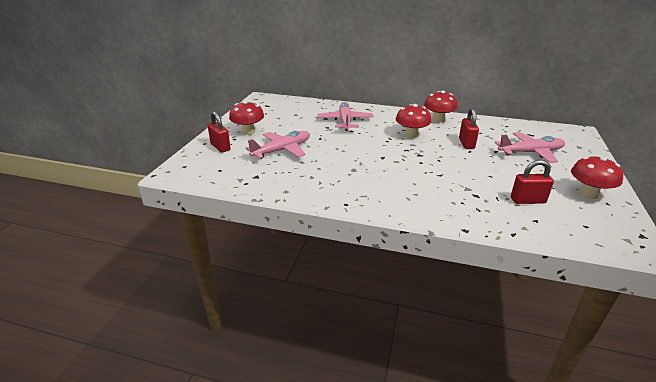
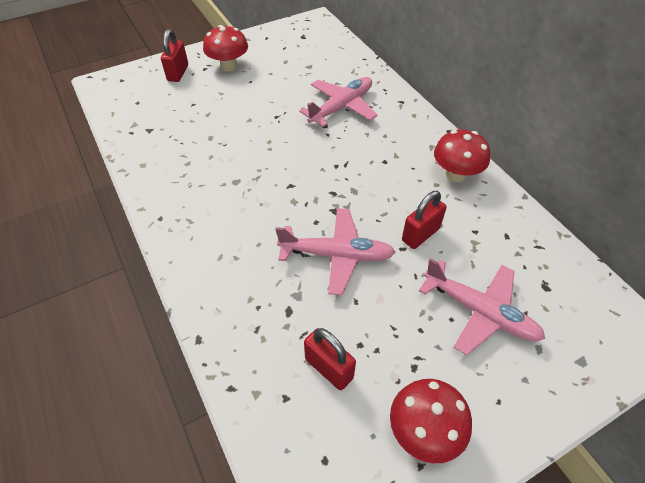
camera: 45 degrees right, 20 degrees up
(282, 150) = (217, 110): pink plane -> pink plane (336, 255)
(411, 135) = (377, 176): red mushroom -> none

